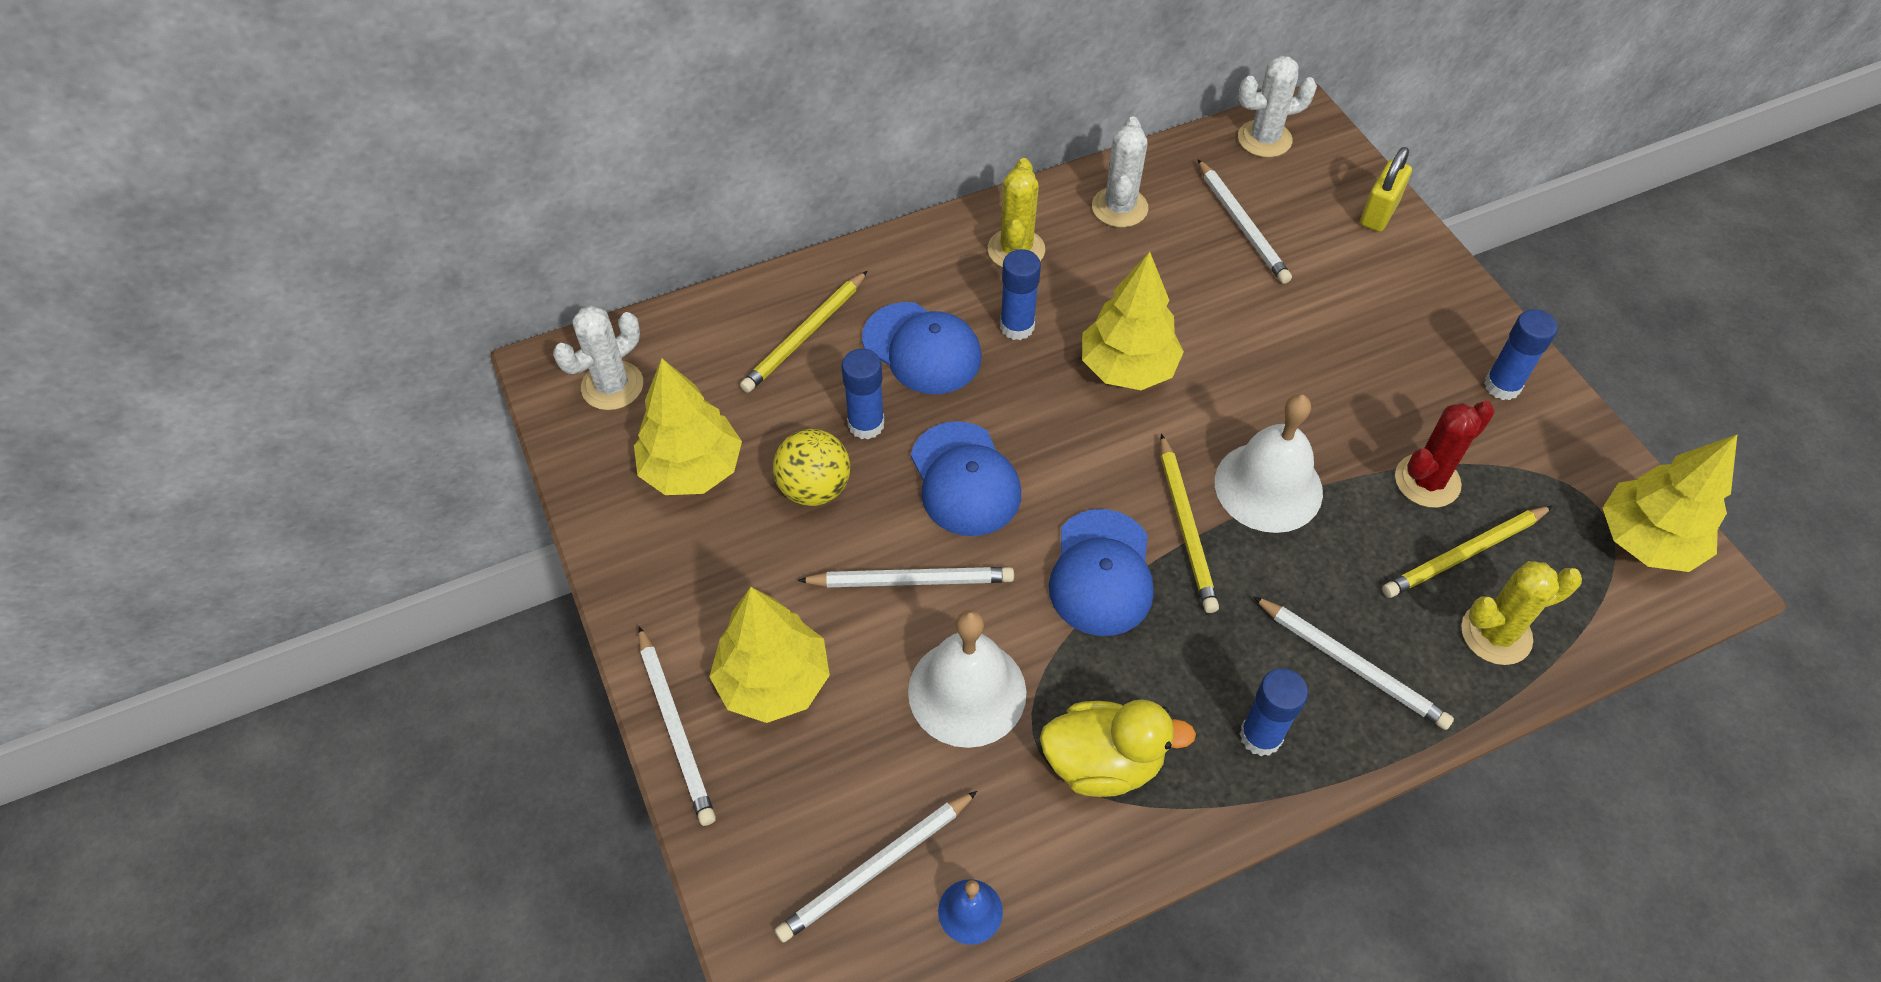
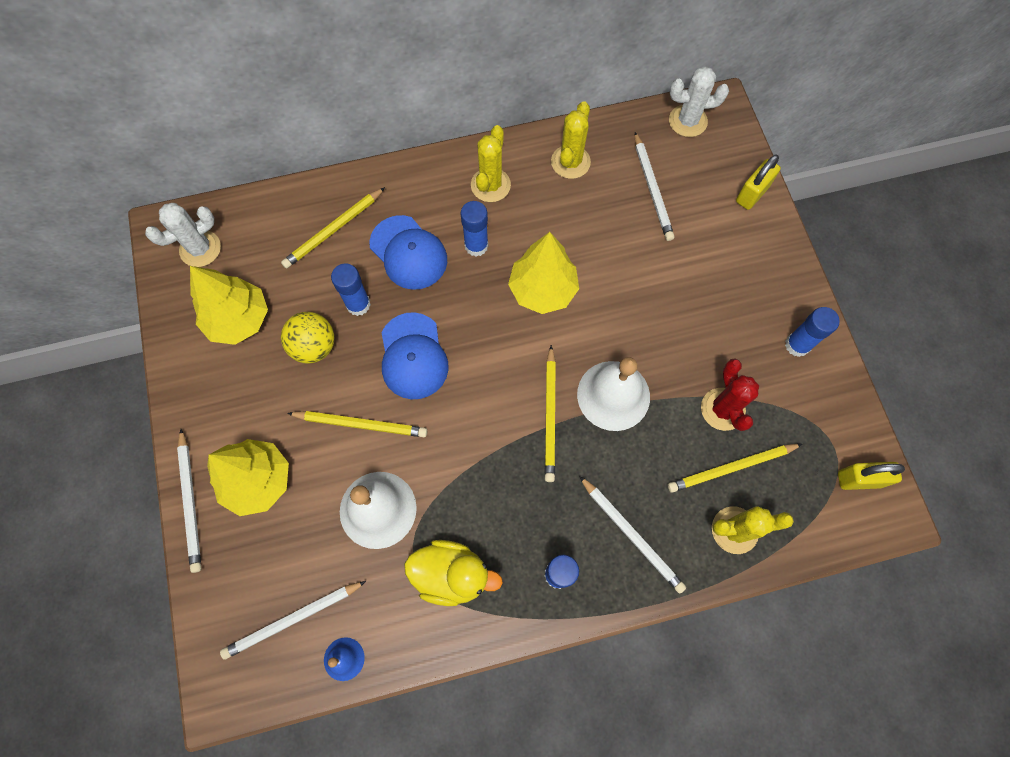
camera: 10 degrees right, 15 degrees up
(911, 580) = (361, 424): white pencil -> yellow pencil
(1101, 573) = (485, 440): blue cap -> none
(1119, 207) = (570, 162): white cactus -> yellow cactus
(1427, 481) = (722, 409): red cactus -> red cactus turned 75 degrees counterclockwise
(1645, 541) = (859, 479): yellow tree -> yellow padlock

